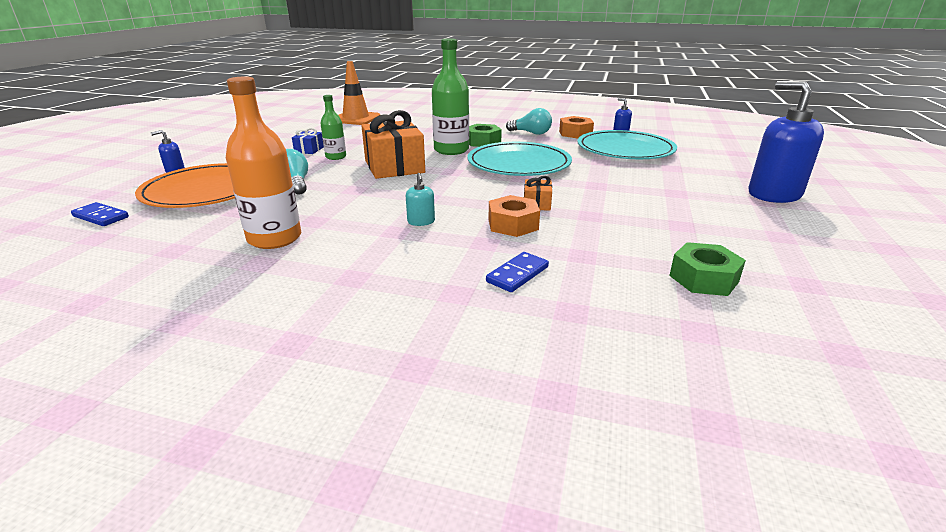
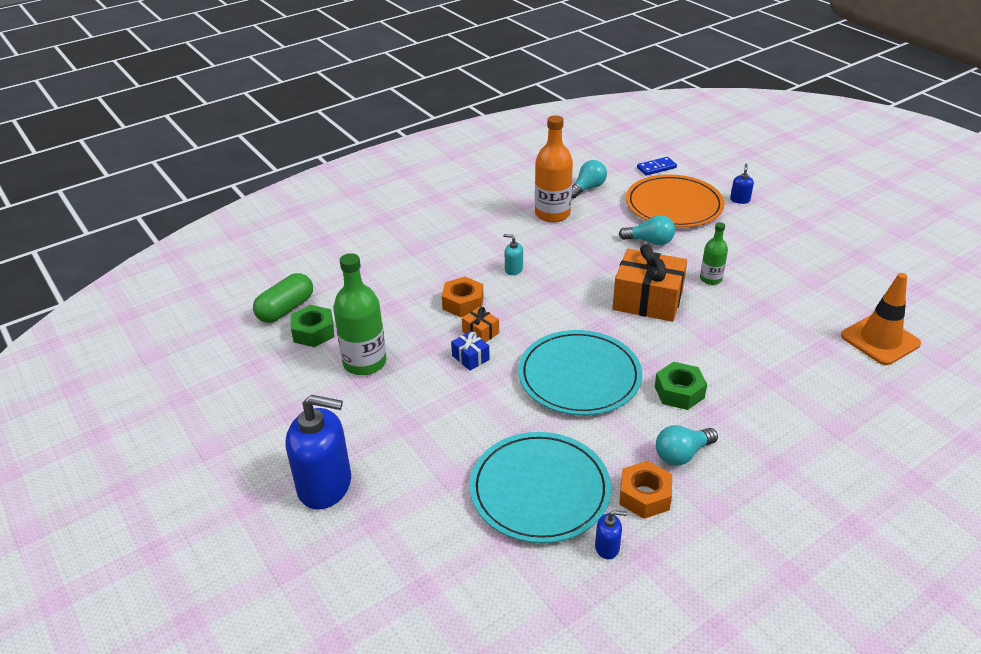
camera: 130 degrees right, 10 degrees up
(185, 238) = (587, 188): none -> turquoise light bulb
(309, 150) = (750, 271): blue gift -> blue gift (470, 357)
(451, 150) = (668, 354): green bottle -> green bottle (364, 362)
(517, 274) = (406, 273): blue domino -> none
(723, 321) = (286, 309): none -> green capsule

